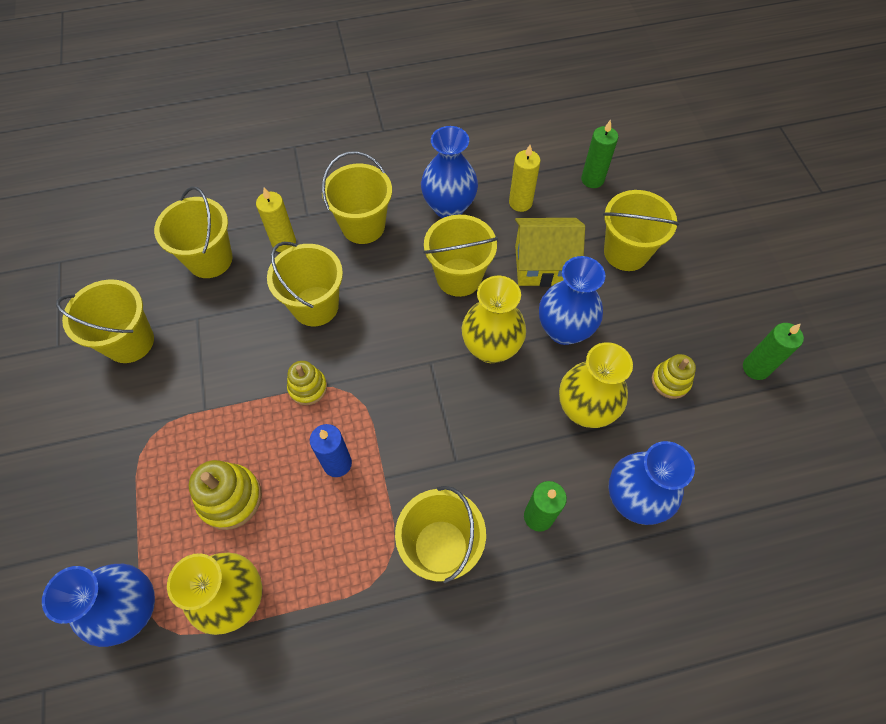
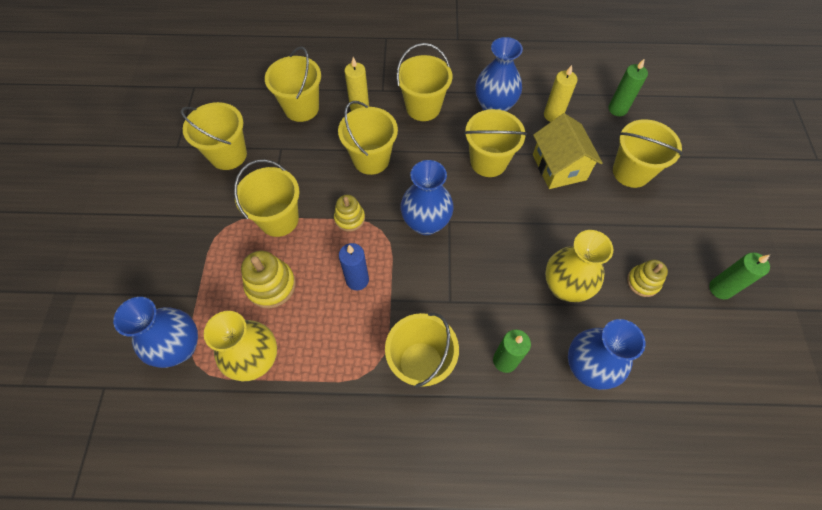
camera: 15 degrees right, 0 degrees up
(218, 410) = (279, 219): none -> yellow bucket
(491, 348) = (500, 221): yellow vase -> none
(543, 265) = (559, 167): yellow house -> yellow house turned 60 degrees clockwise
(564, 330) = (563, 221): blue vase -> blue vase (426, 223)

